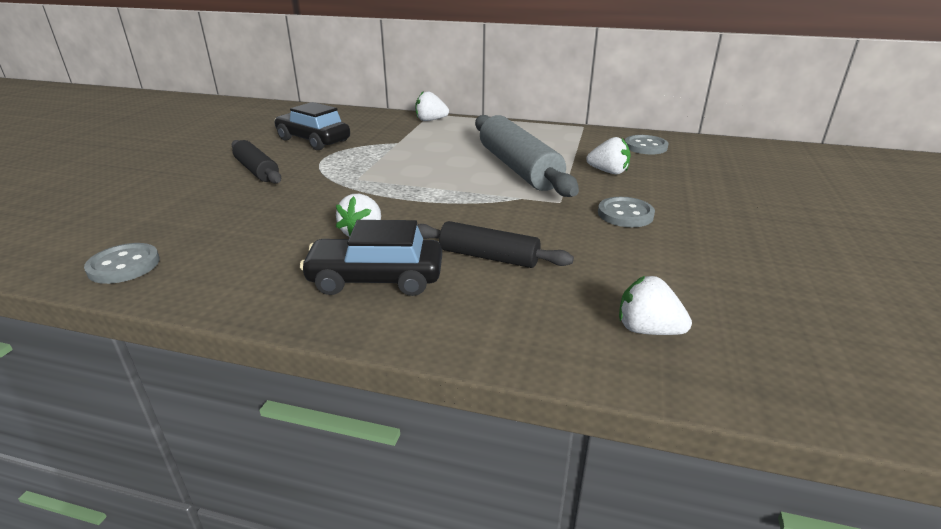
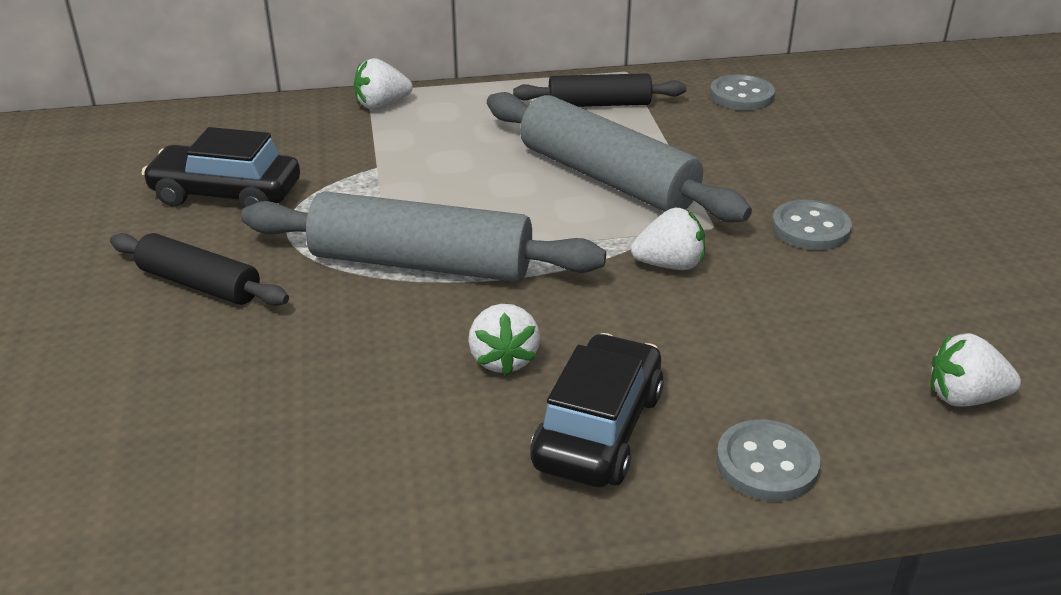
camera: 25 degrees left, 5 degrees up
(124, 265) = (198, 529): grey button -> grey button (767, 463)
(371, 184) = (421, 263): none -> grey rolling pin
(376, 279) = (598, 429): black car -> black car turned 135 degrees clockwise
(488, 257) = (706, 347): black rolling pin -> black rolling pin (599, 104)
(608, 172) = (731, 156): white strawberry -> white strawberry (669, 265)

